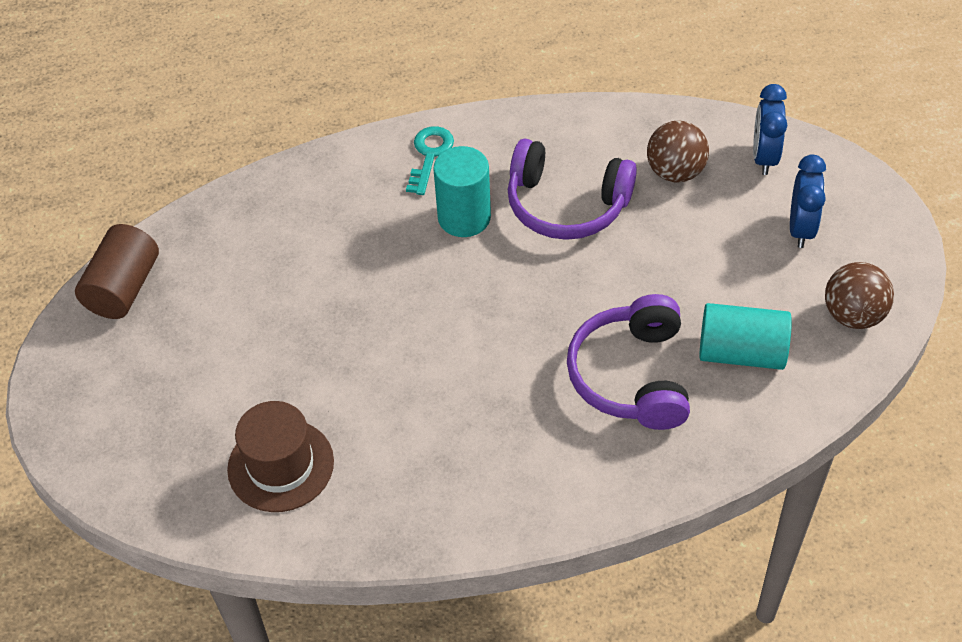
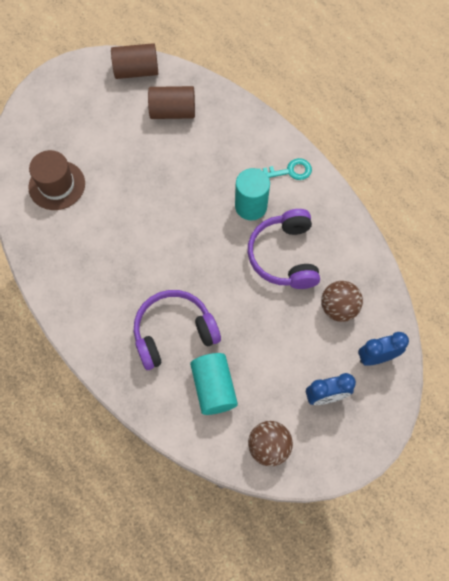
camera: 65 degrees right, 15 degrees up
(236, 263) = (173, 112): none -> brown cylinder

